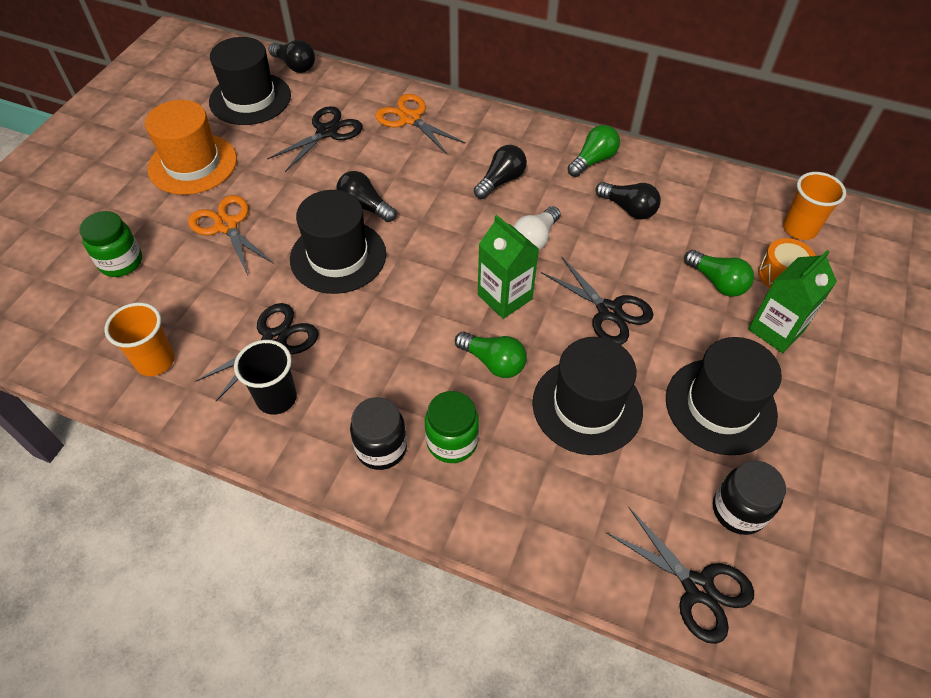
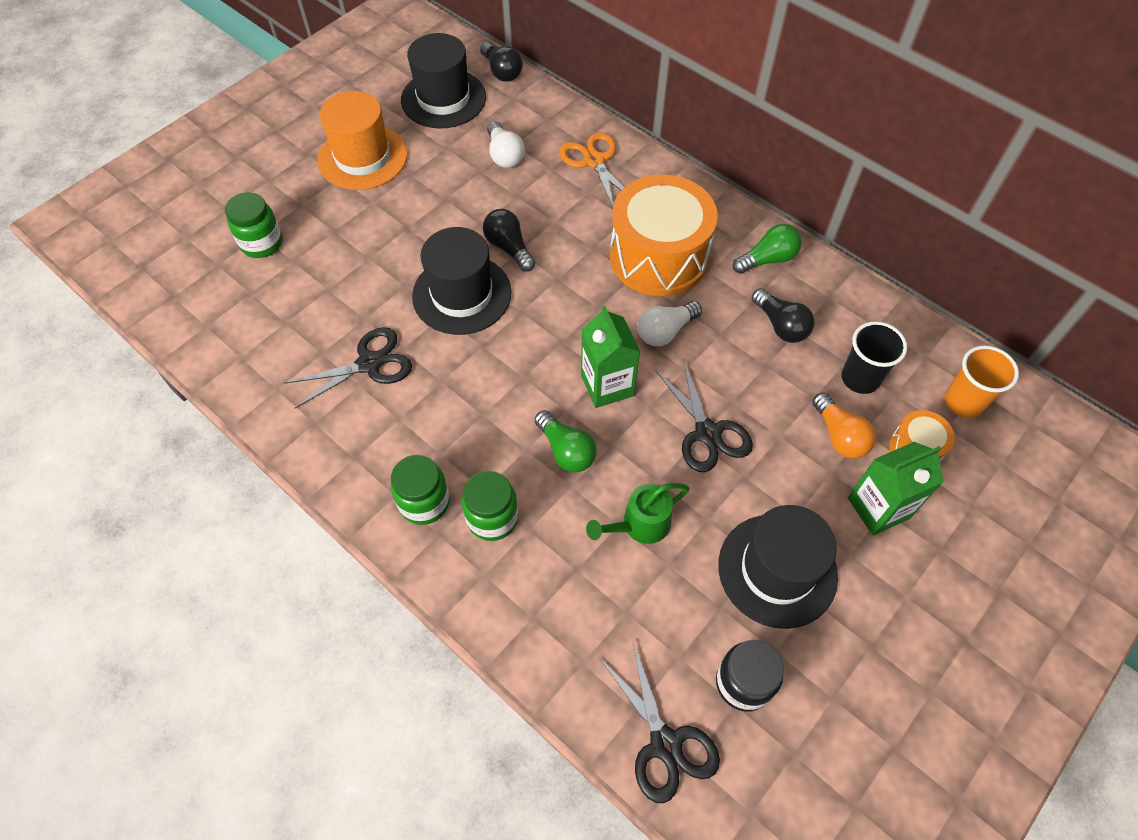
camera: 20 degrees right, 5 degrees up
(155, 361) = (257, 352): orange cup -> none
(226, 225) = (370, 232): orange scissors -> none
(276, 398) = (349, 422): black cup -> black cup (860, 378)
(327, 132) = (504, 155): black scissors -> white light bulb
(381, 448) = (424, 502): black jar -> green jar
(501, 181) = (658, 257): black light bulb -> orange drum
(587, 406) = (639, 525): black hat -> green watering can
(717, 282) = (839, 436): green light bulb -> orange light bulb

